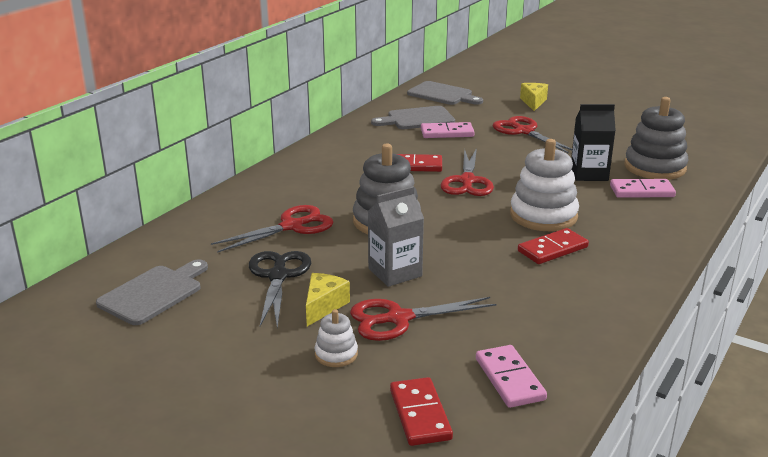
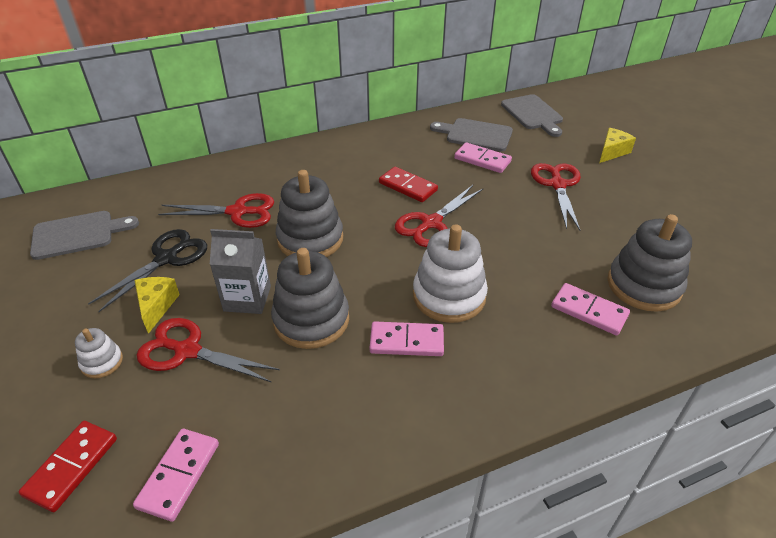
camera: 35 degrees right, 15 degrees up
(323, 306) = (156, 306): yellow cheese -> yellow cheese turned 60 degrees counterclockwise
(466, 264) = (311, 320): none -> grey stacking toy
(552, 249) = (406, 341): red domino -> pink domino
(589, 174) = (559, 264): black carton -> none

